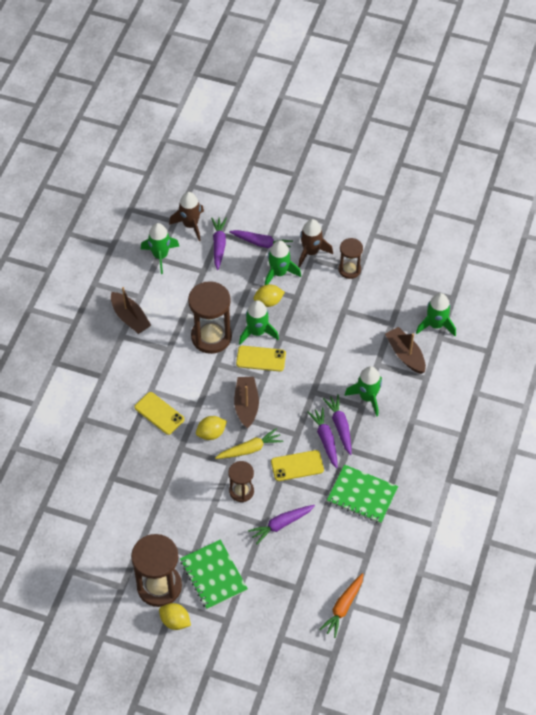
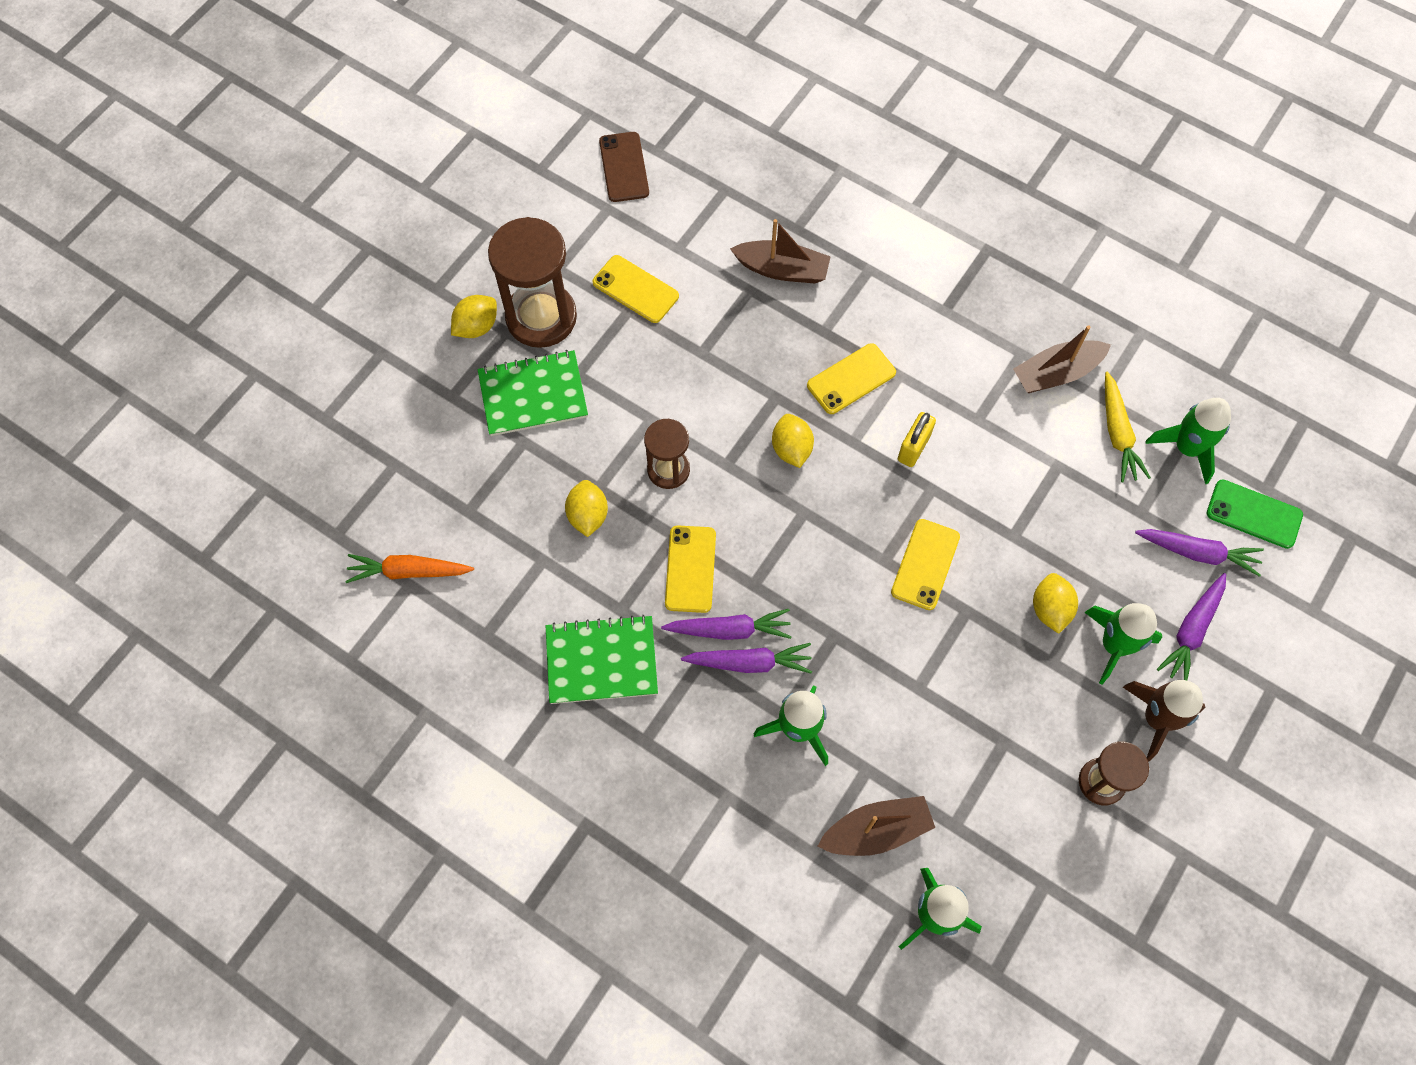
camera: 105 degrees right, 10 degrees up
(37, 569) = (624, 167): none -> brown phone
(126, 539) = (635, 289): none -> yellow phone
(190, 225) = (1254, 514): brown rocket -> green phone
(194, 376) = (913, 448): none -> yellow padlock
(211, 337) = (990, 493): brown hourglass -> none
(246, 405) = (833, 517): brown boat -> brown boat (782, 269)
(249, 449) = (744, 501): yellow carrot -> yellow carrot (1117, 433)
(257, 332) = (984, 572): green rocket -> none
(281, 524) = (588, 515): purple carrot -> yellow lemon
(343, 607) = (409, 571): orange carrot -> orange carrot turned 45 degrees counterclockwise
(362, 495) = (601, 661): green notebook -> green notebook turned 45 degrees clockwise

